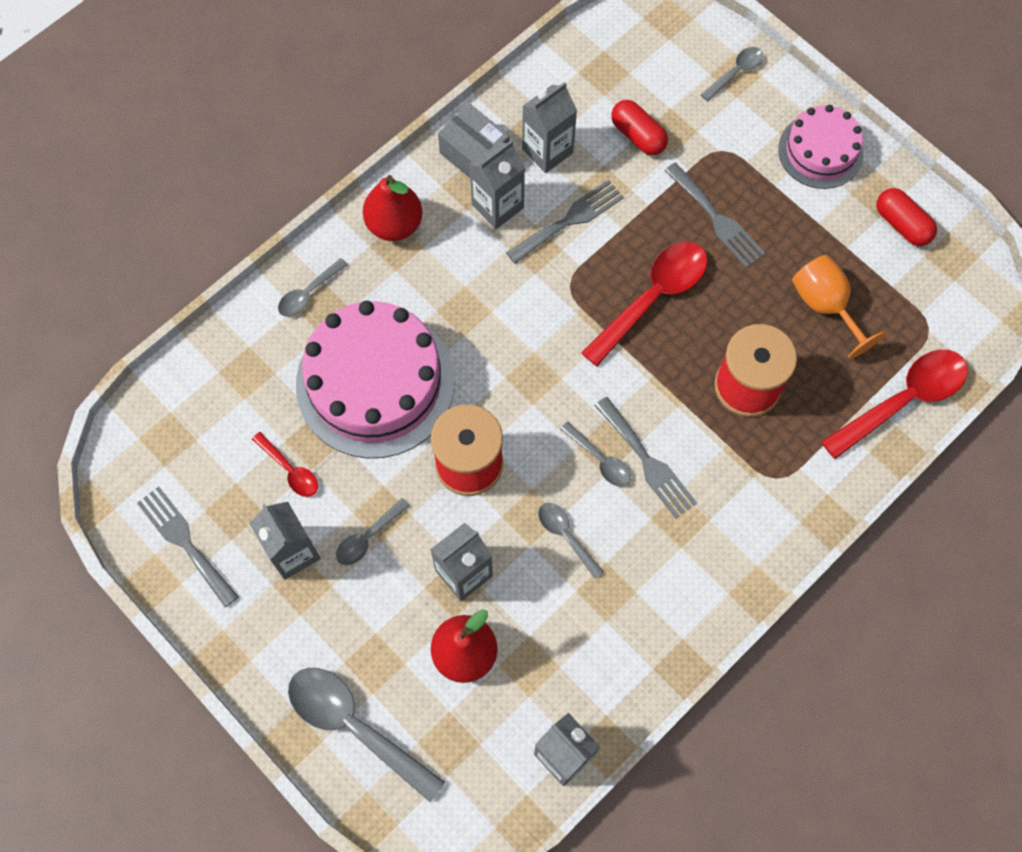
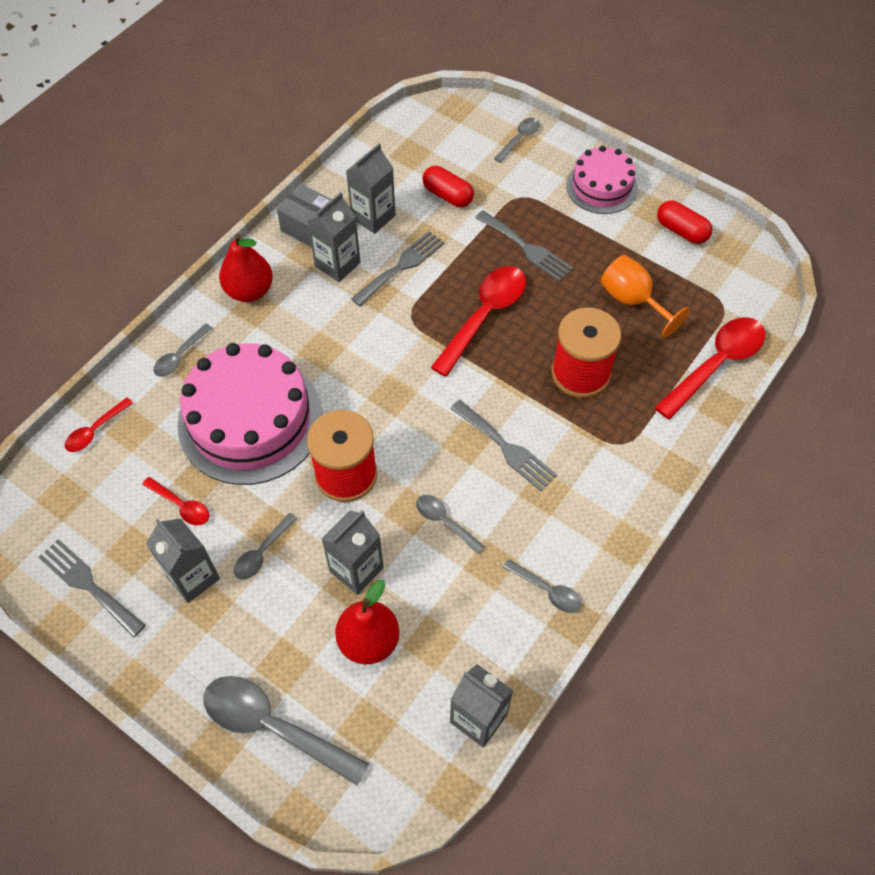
camera: 10 degrees left, 10 degrees down
(208, 368) = (95, 430): none -> red spoon
(600, 459) = (463, 453): grey spoon -> grey spoon (547, 590)

